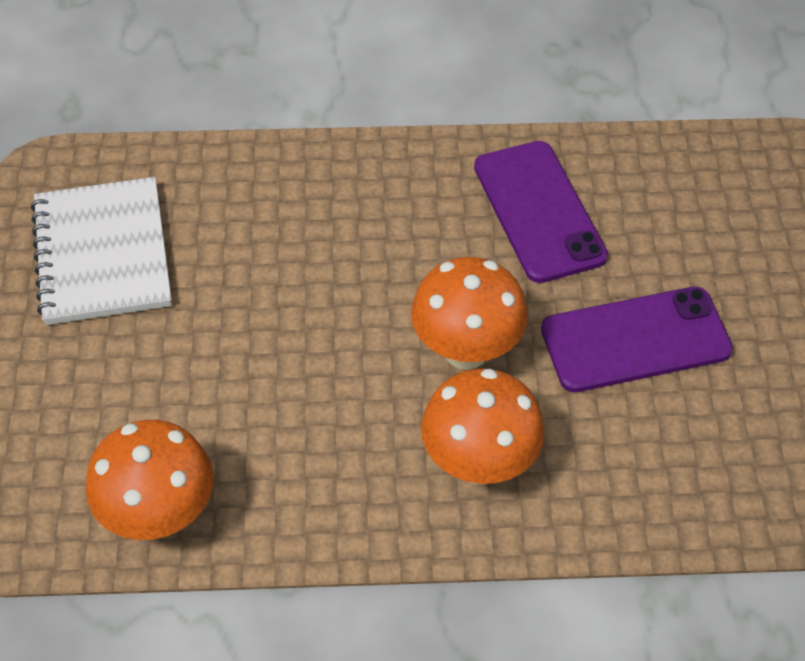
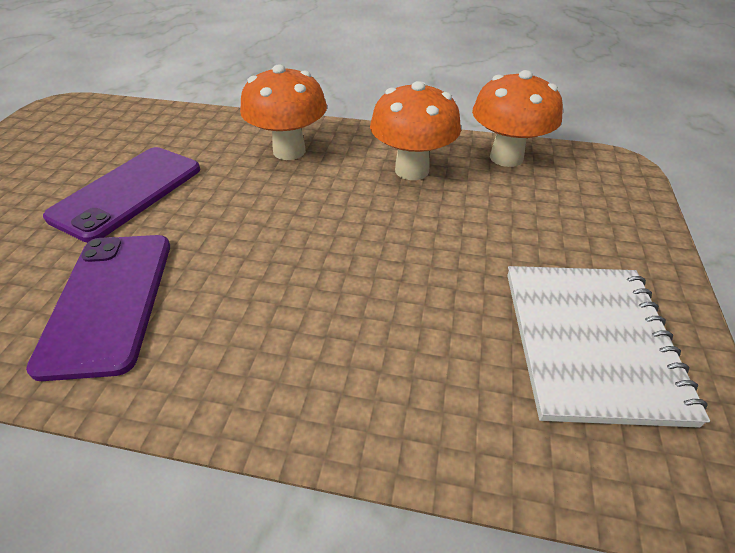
camera: 165 degrees left, 10 degrees down
(466, 350) = (258, 206): orange mushroom -> orange mushroom (412, 170)
(635, 340) = (127, 192): purple phone -> purple phone turned 60 degrees counterclockwise

